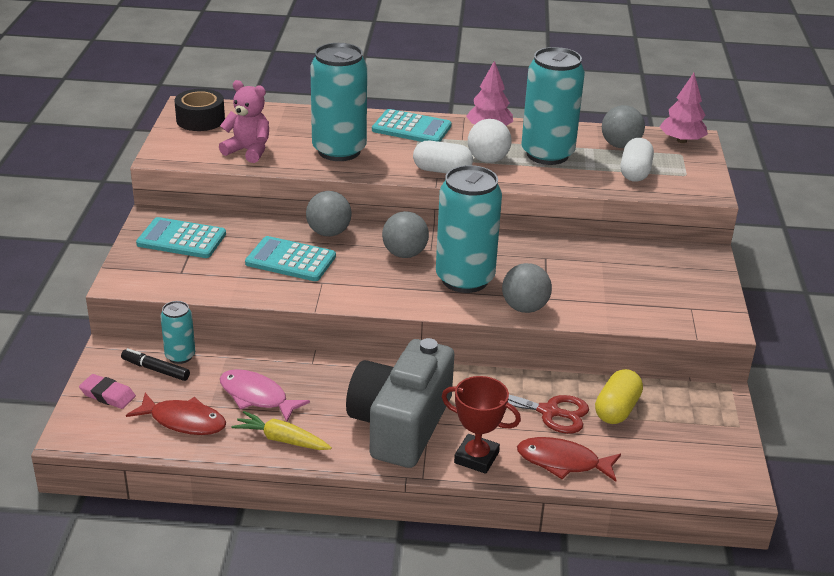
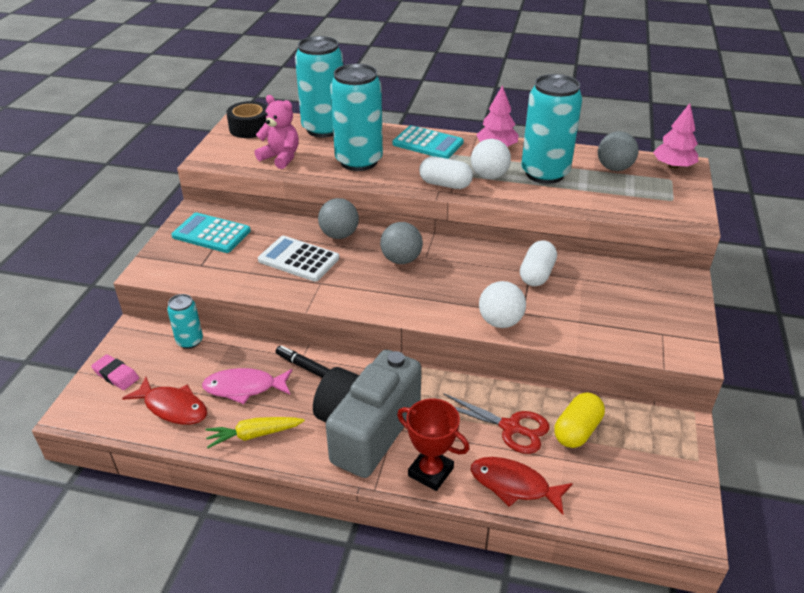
camera: 10 degrees right, 5 degrees up
(155, 369) = (165, 353): black marker -> black marker (305, 367)
(256, 397) = (244, 388): pink fish -> pink fish turned 45 degrees counterclockwise
(282, 439) = (254, 435): yellow carrot -> yellow carrot turned 45 degrees counterclockwise
(290, 260) = (298, 259): turquoise calculator -> white calculator
(465, 279) = (450, 288): turquoise can -> turquoise can (324, 129)
(524, 308) = (500, 322): grey ball -> white ball
(635, 172) = (624, 195): white capsule -> white capsule (537, 274)

